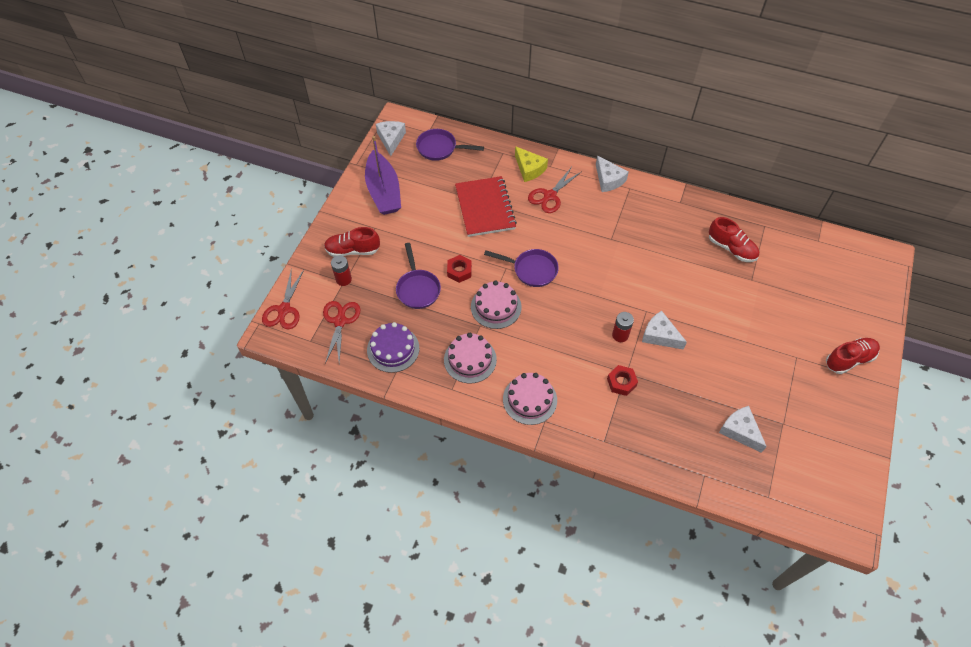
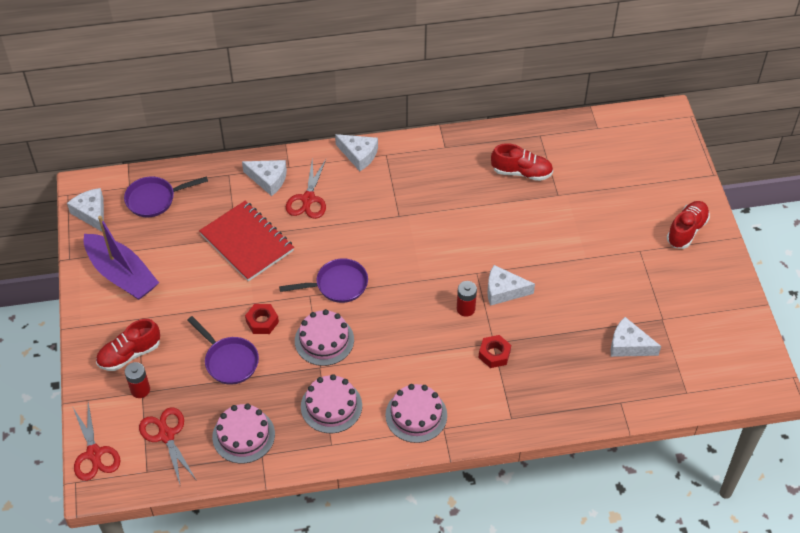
camera: 30 degrees left, 5 degrees down
(393, 349) = (243, 435): purple cake -> pink cake
(529, 169) = (268, 179): yellow cheese -> white cheese

